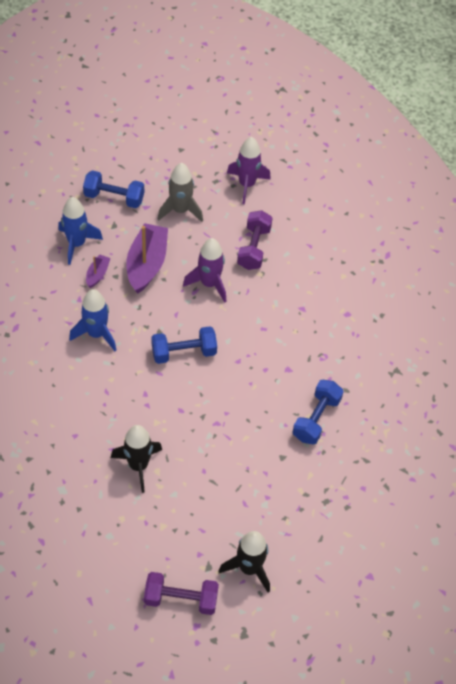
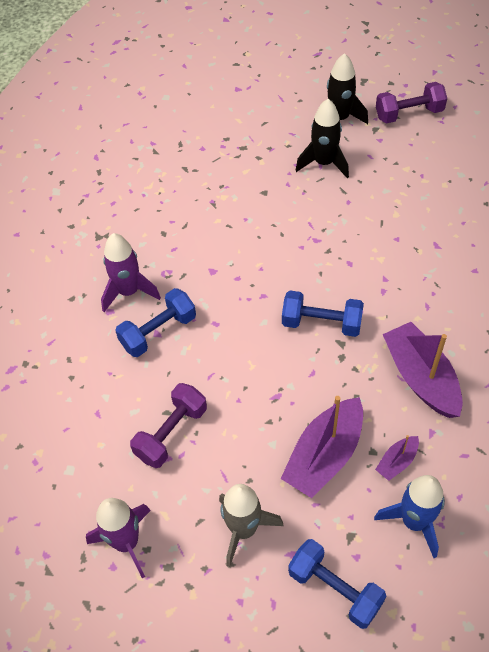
camera: 150 degrees left, 0 degrees up
(96, 334) = (421, 377): blue rocket -> purple boat
(138, 466) = (414, 223): black rocket -> black rocket (324, 163)
(181, 599) = (409, 114): purple dumbbell -> purple dumbbell turned 45 degrees counterclockwise
(209, 284) = (253, 400): purple rocket -> purple rocket (129, 291)
(316, 419) = (211, 215): blue dumbbell -> blue dumbbell (158, 332)

